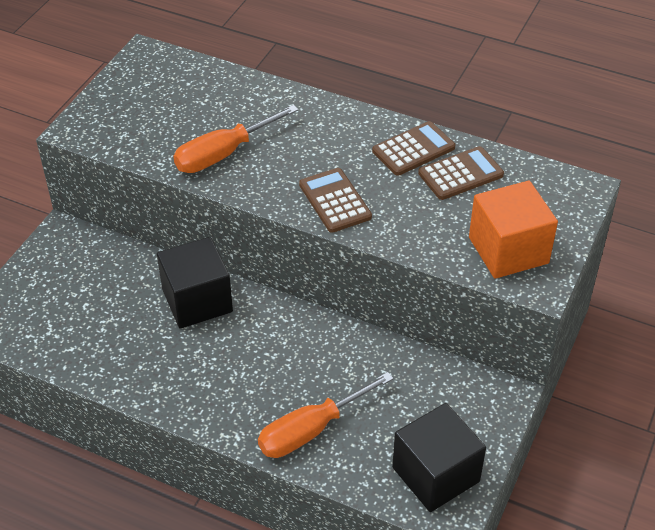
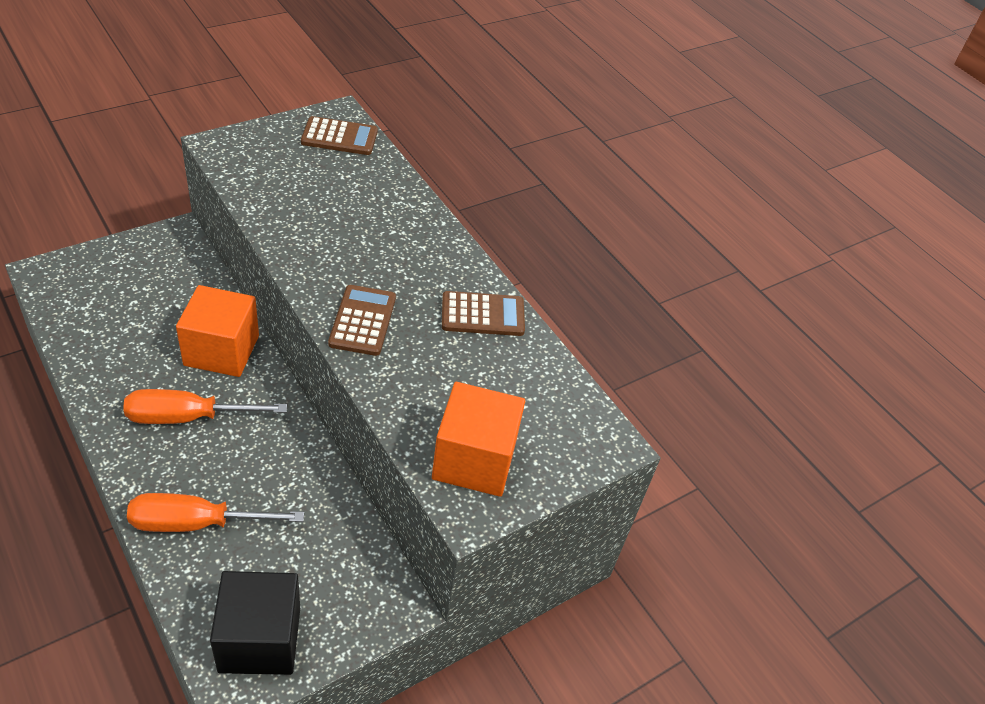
camera: 25 degrees right, 0 degrees up
(197, 301) = (221, 350): black cube -> orange cube
(224, 154) = (313, 228): orange screwdriver -> orange screwdriver (188, 417)
(460, 174) = (503, 361): brown calculator -> brown calculator (339, 137)

